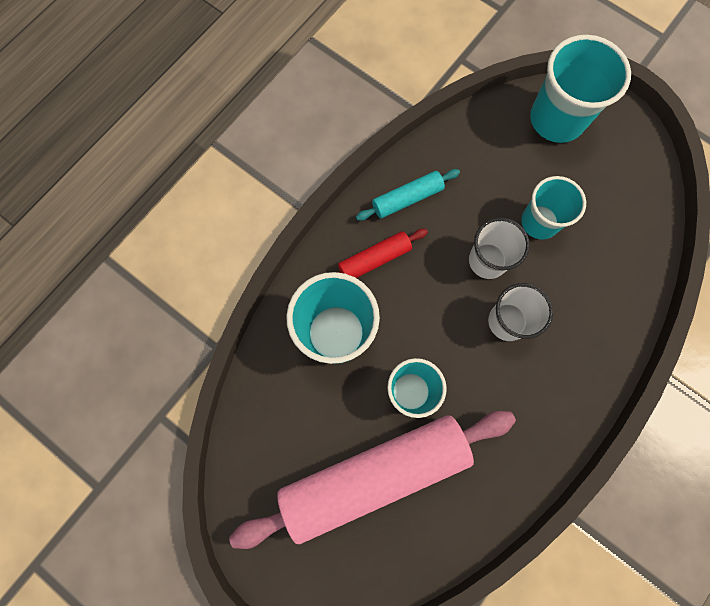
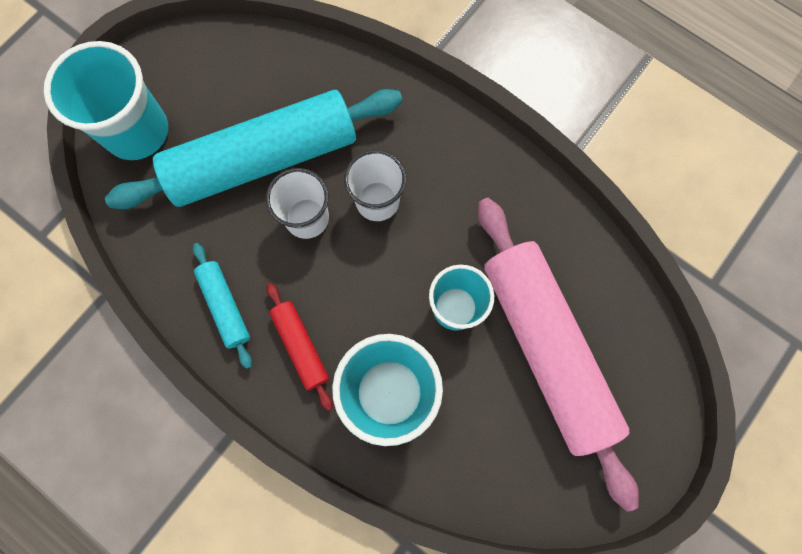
camera: 90 degrees left, 0 degrees up
(539, 222) = (263, 160): turquoise cup -> turquoise rolling pin

